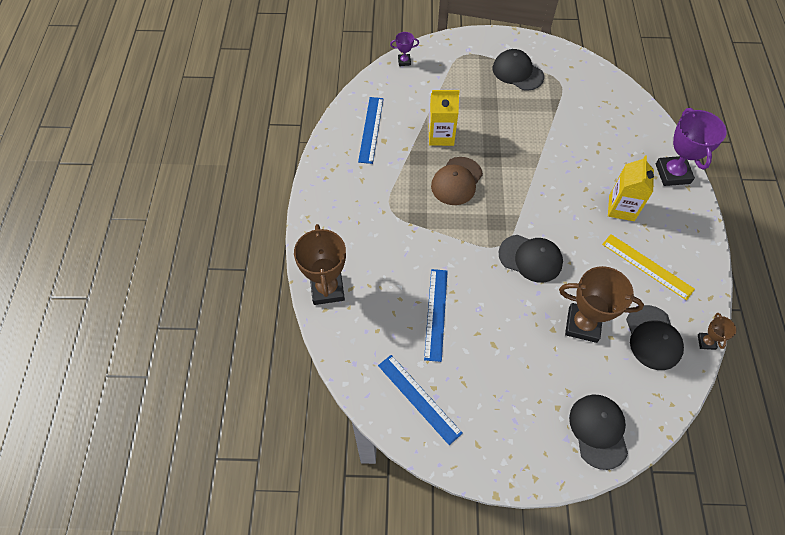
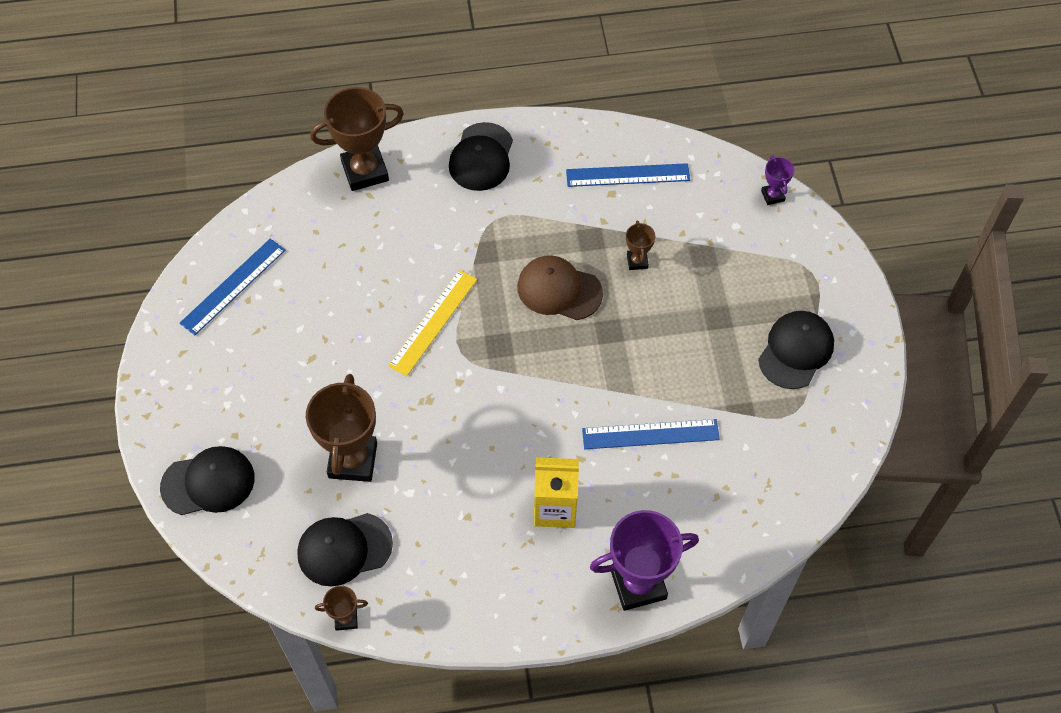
camera: 80 degrees right, 0 degrees up
(436, 314) = (346, 290): blue ruler -> blue ruler (650, 434)
(441, 136) = (637, 261): yellow carton -> brown trophy
(530, 258) = (446, 392): black cap -> black cap (481, 157)
(647, 266) = (458, 543): yellow ruler -> yellow ruler (433, 322)

